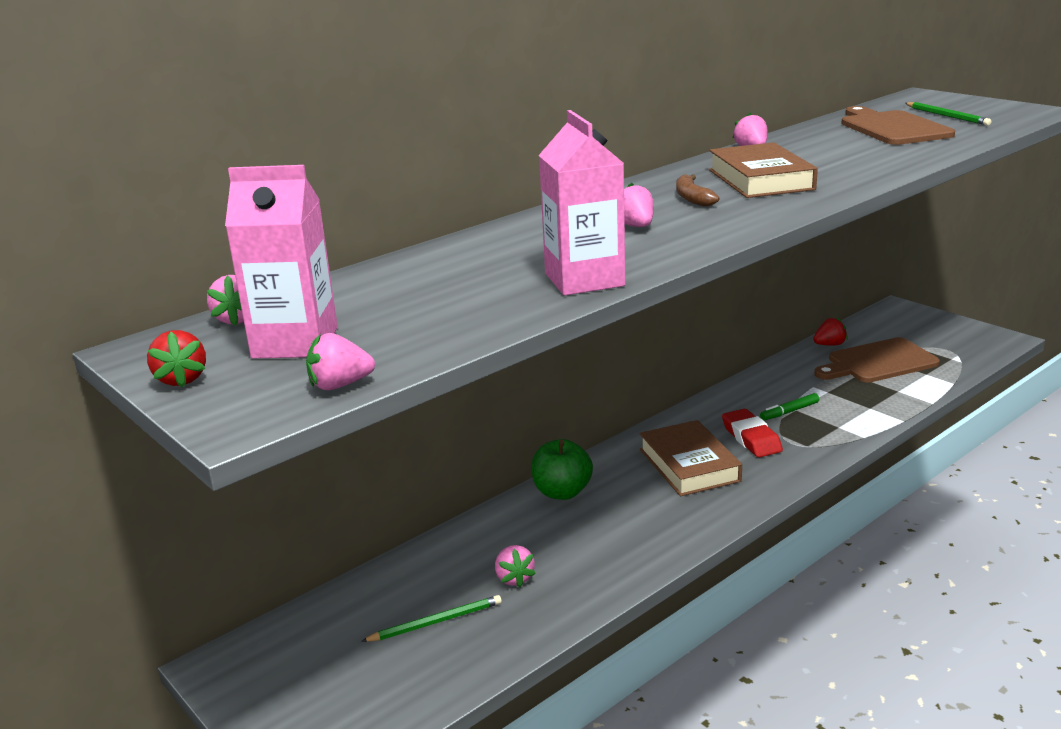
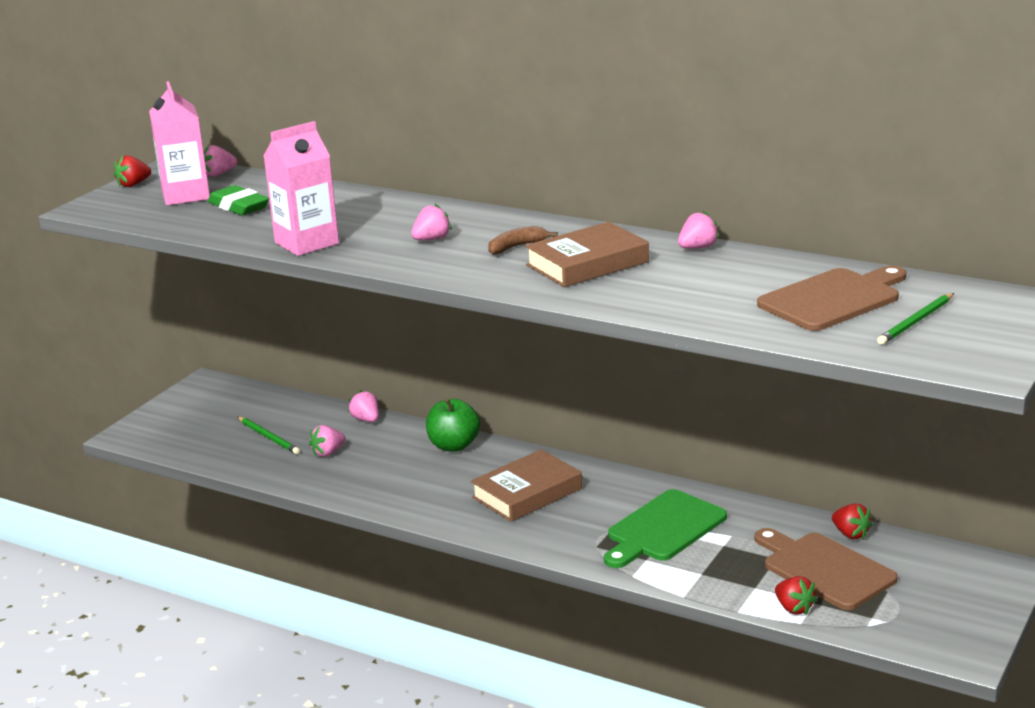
camera: 70 degrees right, 0 degrees up
(340, 385) = (129, 218): pink strawberry -> pink strawberry (366, 420)
(395, 311) = (239, 206): none -> green eraser
(751, 438) = (595, 516): red eraser -> none
(789, 412) = (663, 529): green marker -> green cutting board
(932, 382) = (793, 608): none -> red strawberry

